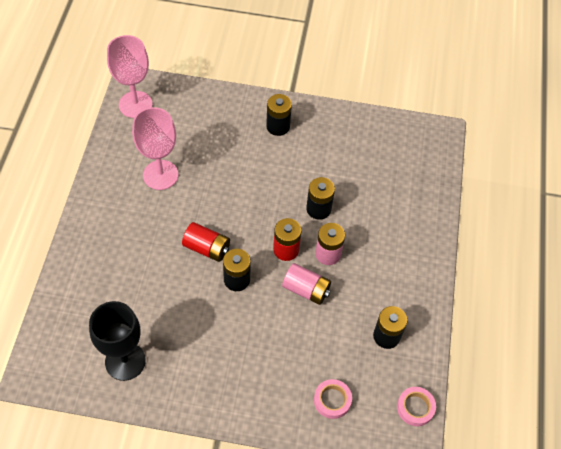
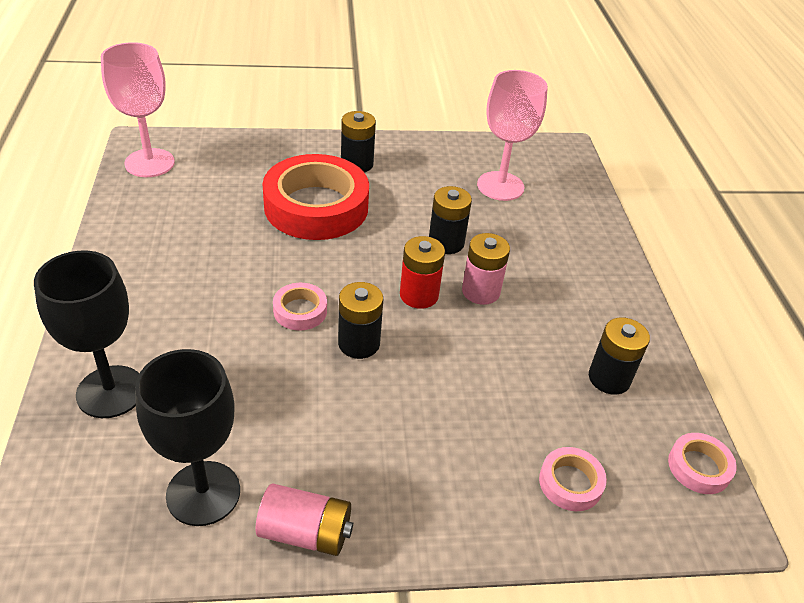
camera: 15 degrees left, 15 degrees down
(86, 285) = (110, 392): none -> black goblet
(160, 175) = (205, 234): pink goblet -> pink goblet (500, 186)
(207, 248) = (300, 311): red battery -> pink tape
(239, 162) = (316, 206): none -> red tape
(306, 289) = (467, 339): pink battery -> pink battery (305, 532)

